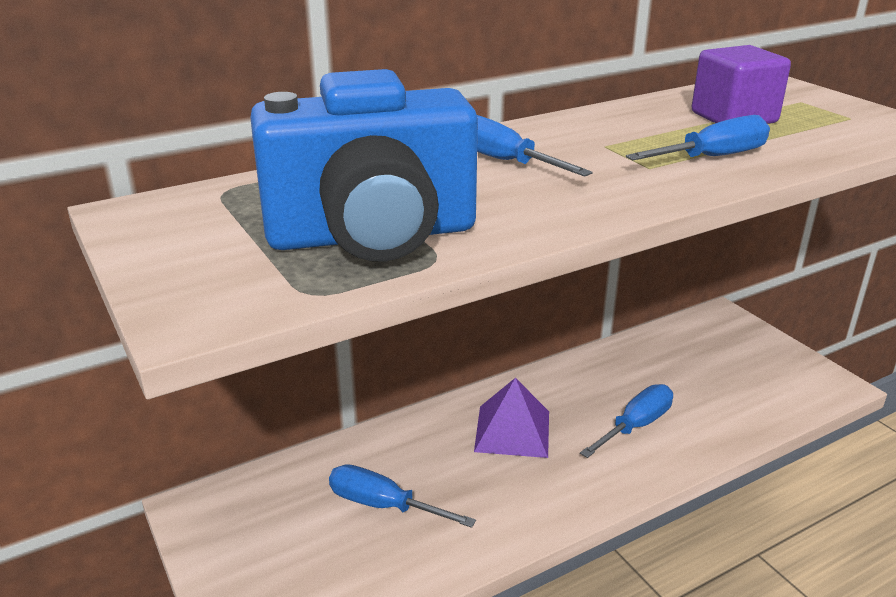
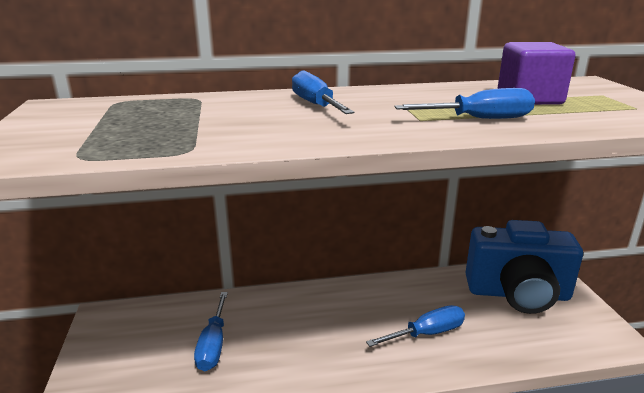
camera: 20 degrees right, 5 degrees down
(372, 236) = (167, 133): blue camera -> blue camera (518, 294)
(384, 505) = (213, 344): blue screwdriver -> blue screwdriver turned 135 degrees counterclockwise
(512, 431) = (333, 316): purple pyramid -> none

